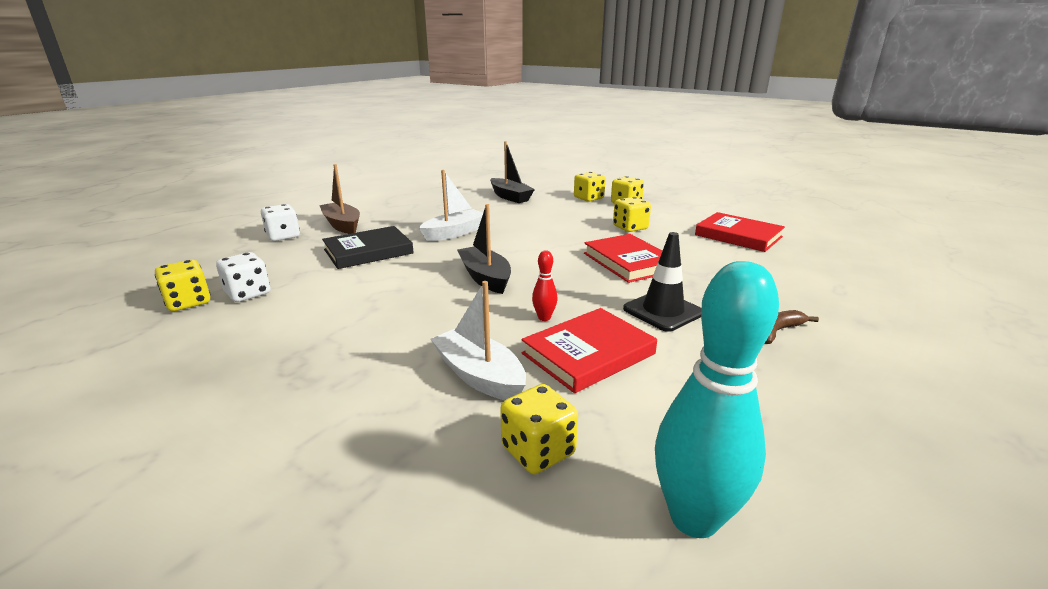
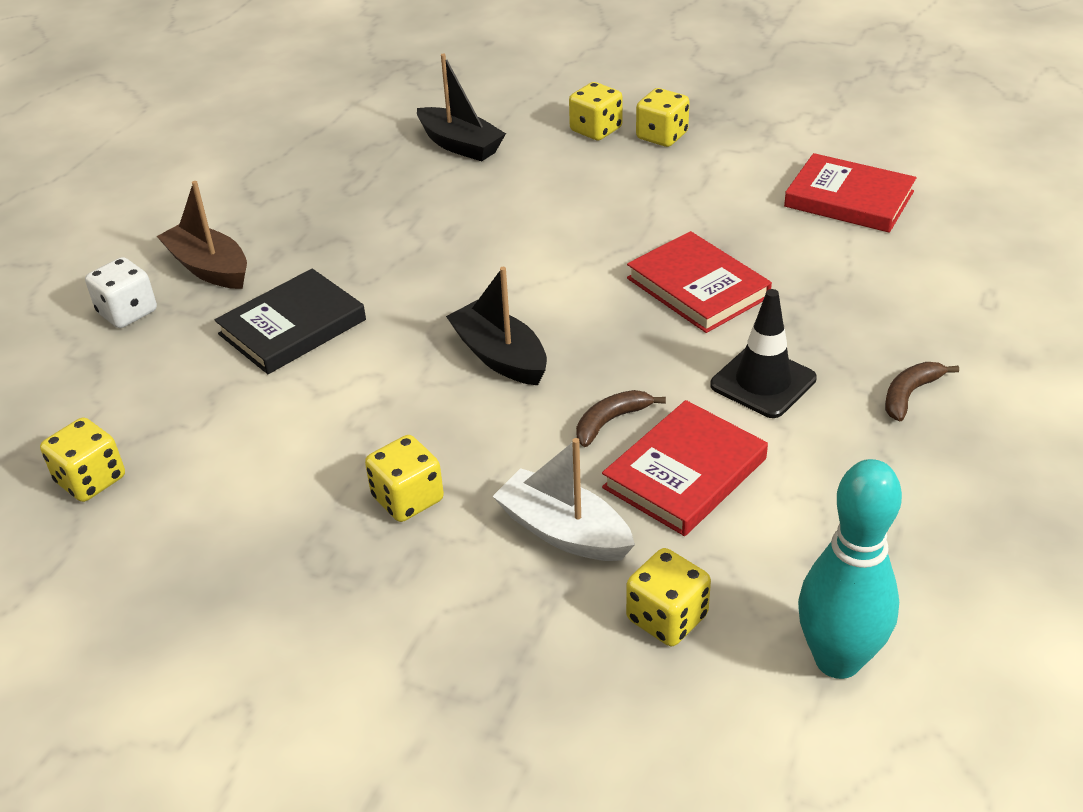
camera: 10 degrees left, 15 degrees up
(248, 293) = (167, 448): white dice -> none
(454, 233) = (407, 260): white boat -> none
(544, 318) = (610, 421): red bowling pin -> brown banana
(630, 228) = (682, 203): yellow dice -> yellow dice (407, 499)

